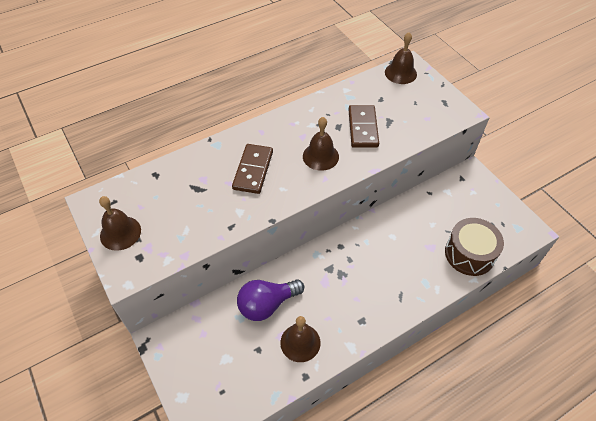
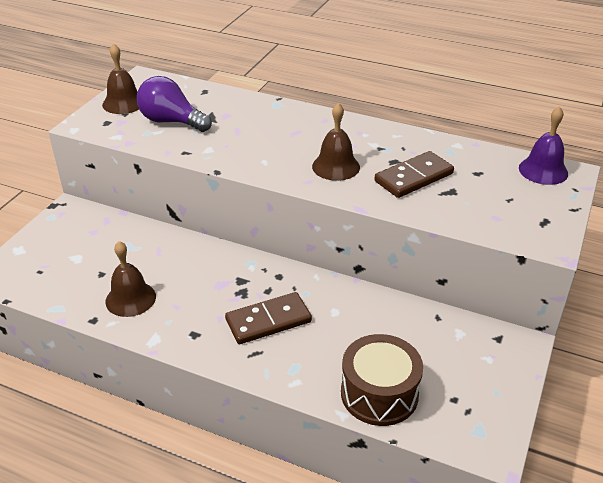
camera: 55 degrees right, 15 degrees down
(253, 170) = (268, 135): brown domino -> brown domino (268, 321)
(267, 304) = (157, 256): purple light bulb -> purple light bulb (171, 121)
(400, 73) = (543, 170): brown bell -> purple bell

